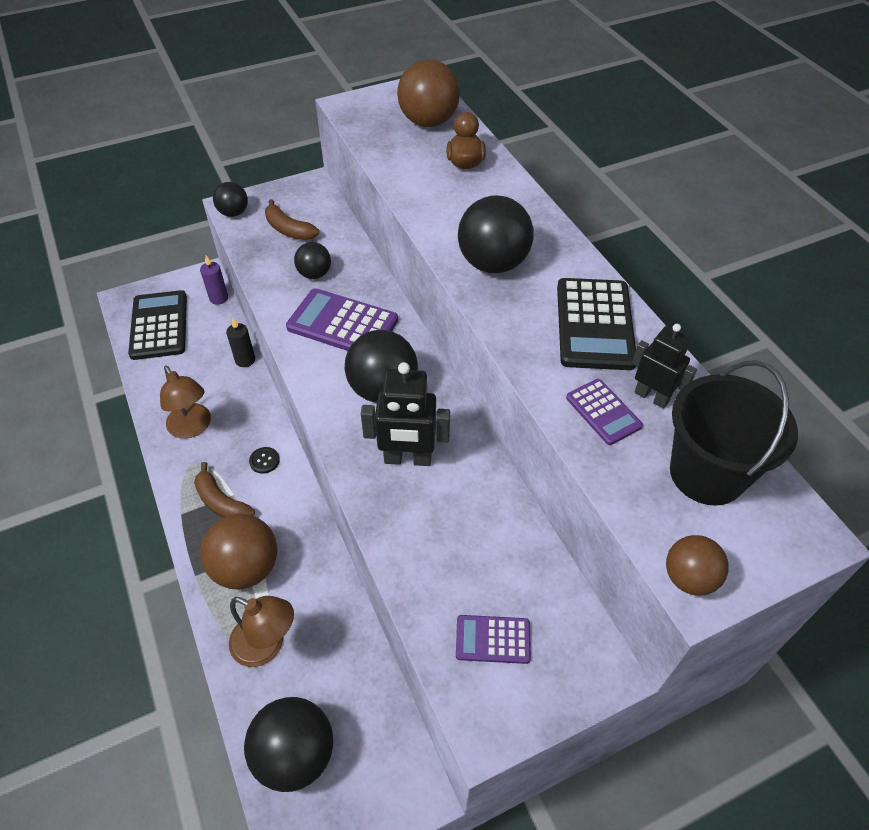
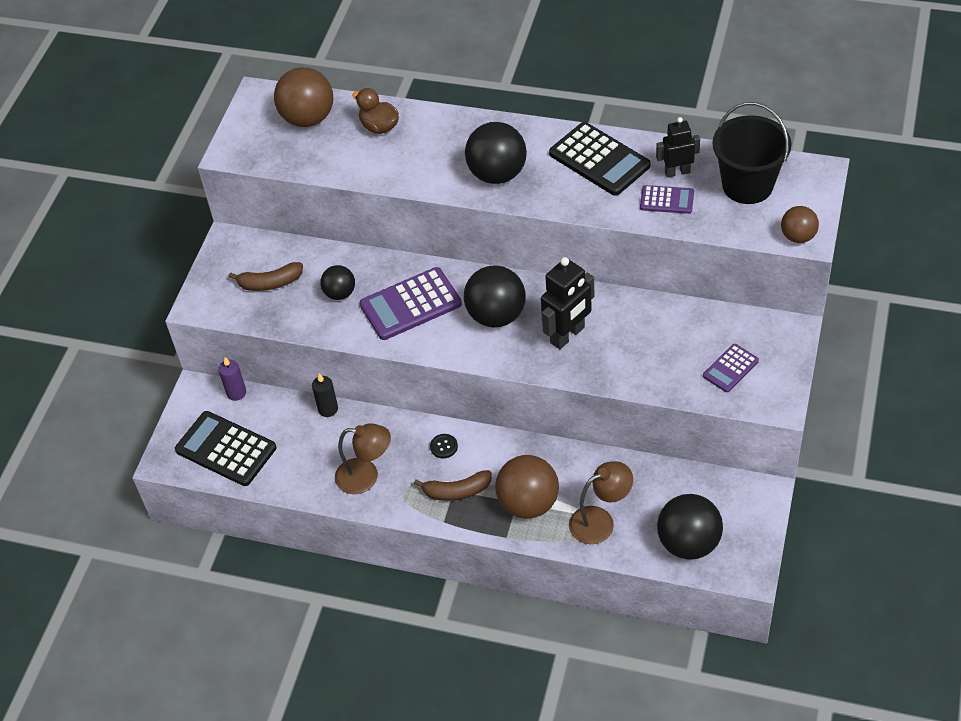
camera: 45 degrees left, 0 degrees up
(233, 213) = (209, 308): black ball -> none

